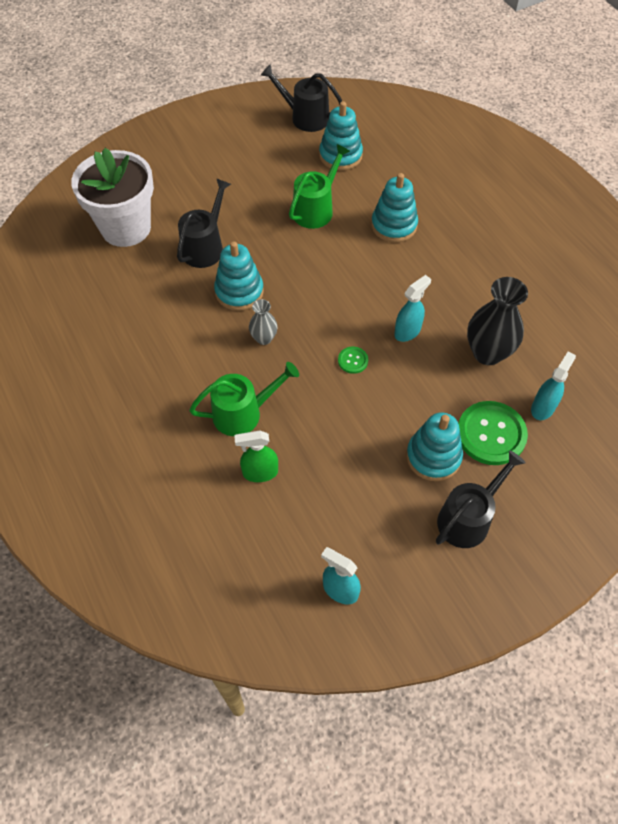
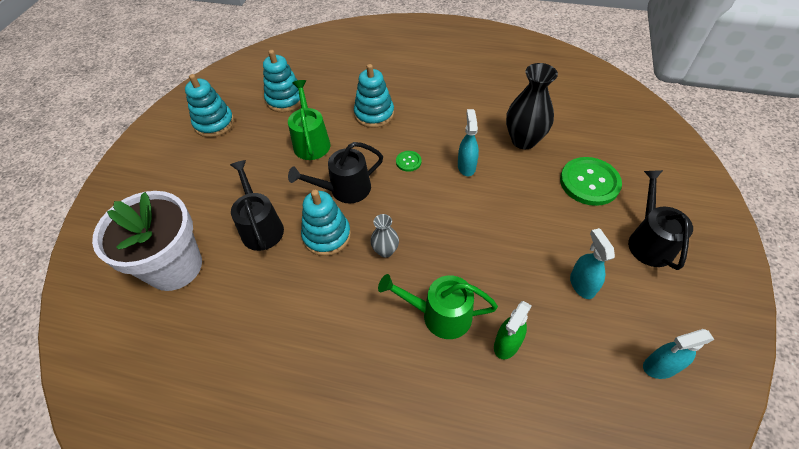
camera: 45 degrees left, 5 degrees down
(243, 413) = (440, 315): green watering can -> green watering can turned 105 degrees counterclockwise
(305, 117) = (230, 94): black watering can -> black watering can (345, 189)
(353, 360) = (460, 212): green button -> green button (408, 161)
(433, 457) = (582, 225): turquoise stacking toy -> turquoise stacking toy (214, 123)
(543, 407) = (590, 144): turquoise spray bottle -> turquoise spray bottle (582, 284)

